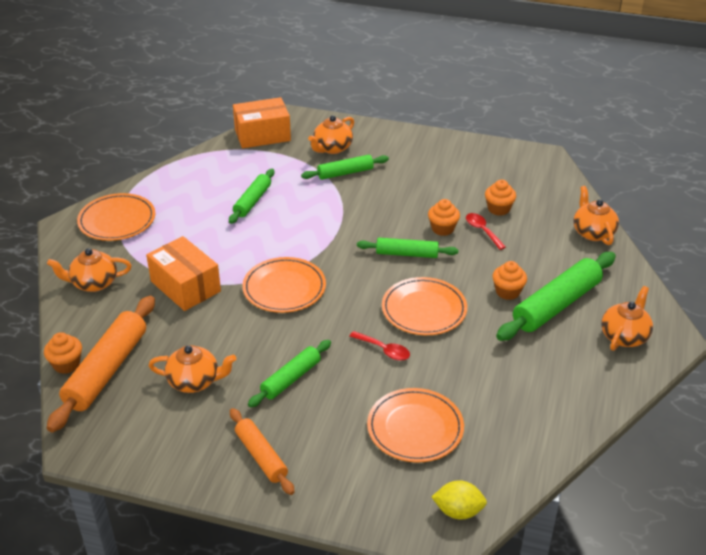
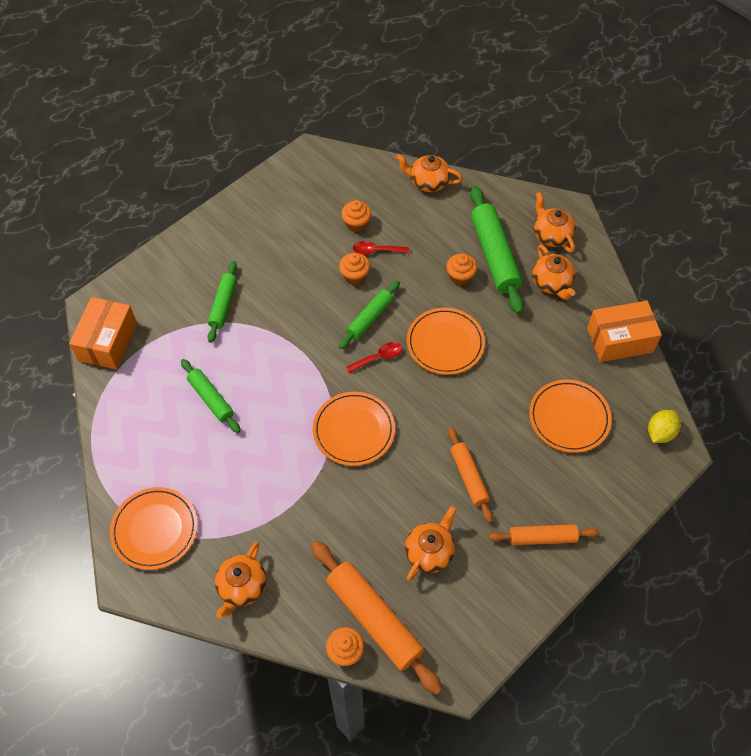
camera: 60 degrees left, 20 degrees up
(185, 286) = (299, 508): orange box -> orange box (619, 340)
(290, 379) = (468, 477): green rolling pin -> orange rolling pin
(332, 148) = (176, 296): orange teapot -> orange teapot (551, 283)
(384, 350) = (474, 395): red spoon -> red spoon (378, 357)

